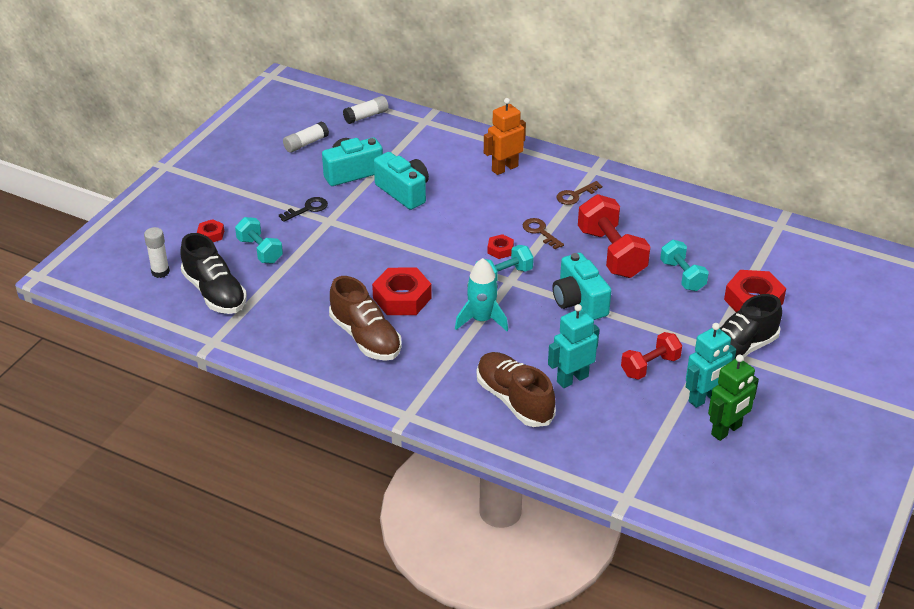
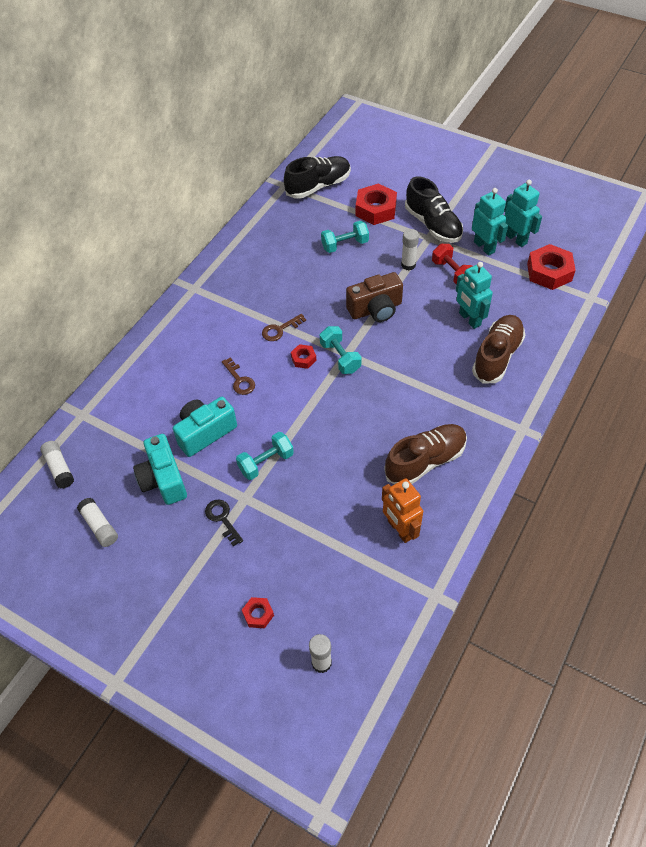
camera: 85 degrees left, 15 degrees up
(215, 293) = (359, 601): black shoe -> black shoe (318, 186)
(260, 251) = (290, 561): turquoise dumbbell -> turquoise dumbbell (266, 462)
(402, 298) = (369, 433): red nut -> red nut (549, 272)
(481, 320) = (399, 375): turquoise rocket -> none
(504, 168) = (179, 351): orange robot -> orange robot (400, 529)
(514, 400) = (497, 356): brown shoe -> brown shoe turned 150 degrees clockwise
(575, 195) = (229, 303): brown key -> brown key (239, 380)
(579, 301) = (375, 309): turquoise camera -> brown camera
(611, 253) = (313, 285): red dumbbell -> none
(657, 328) = (408, 265): none -> white glue stick
(726, 430) = (516, 239): green robot -> turquoise robot

